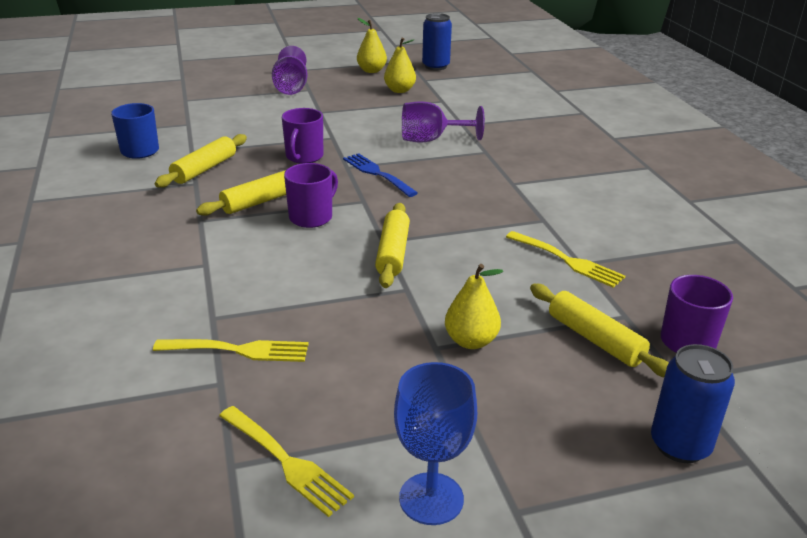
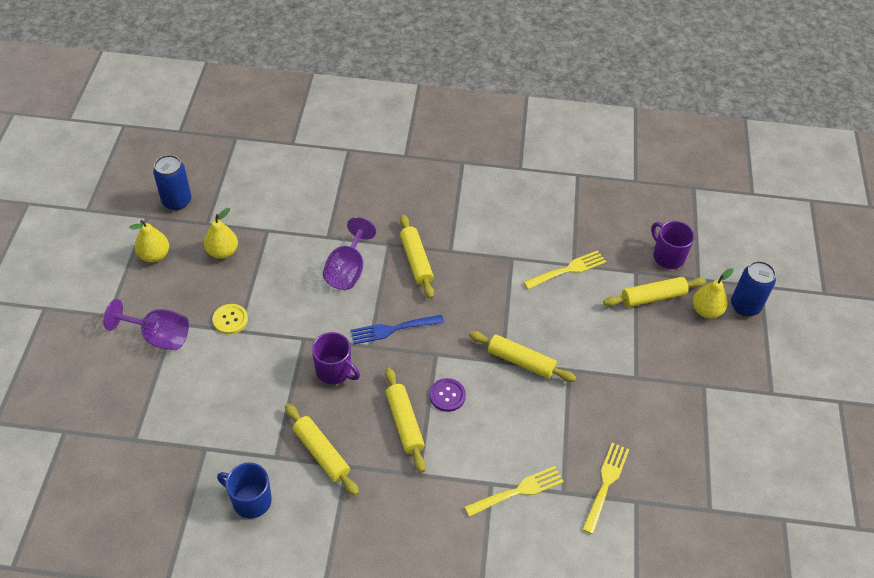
camera: 70 degrees left, 20 degrees up
(286, 462) = (714, 482): yellow fork -> yellow fork (518, 491)
(312, 217) = (447, 395): purple mug -> purple button
(329, 107) = (230, 320): none -> yellow button
(431, 498) = (755, 424): blue goblet -> none
(471, 341) = (636, 357): yellow pear -> yellow pear (706, 311)
(478, 168) = (416, 261): none -> yellow rolling pin

